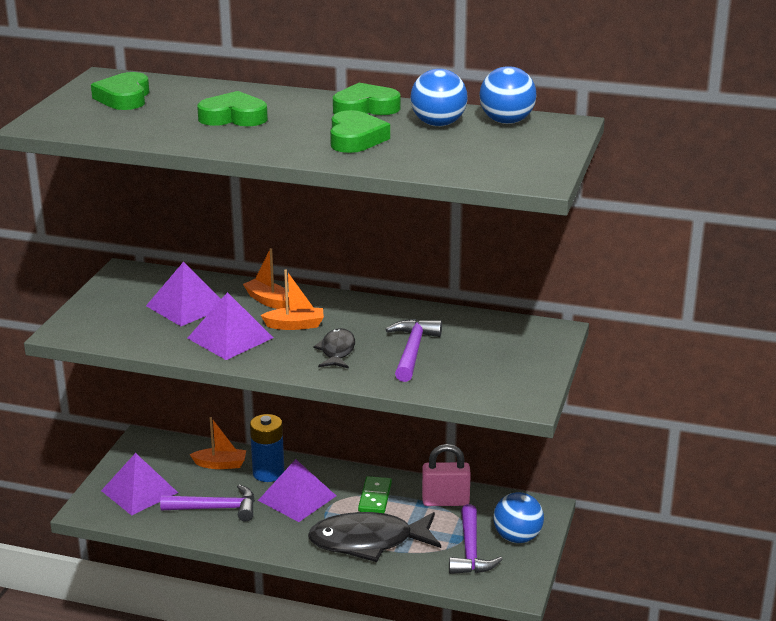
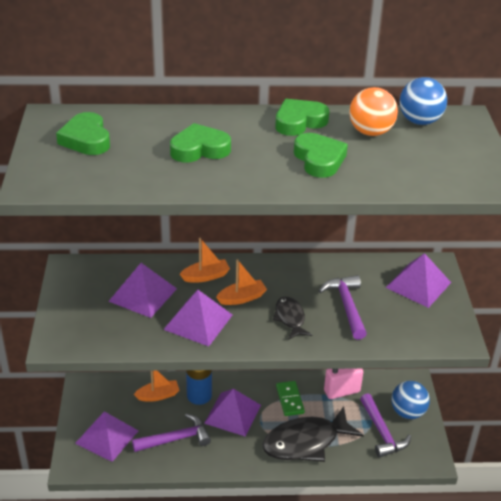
camera: 20 degrees left, 10 degrees up
(268, 301) = (205, 276): orange boat -> orange boat turned 135 degrees clockwise
(438, 124) = (370, 132): blue ball -> orange ball
(517, 345) = (418, 285): none -> purple pyramid

